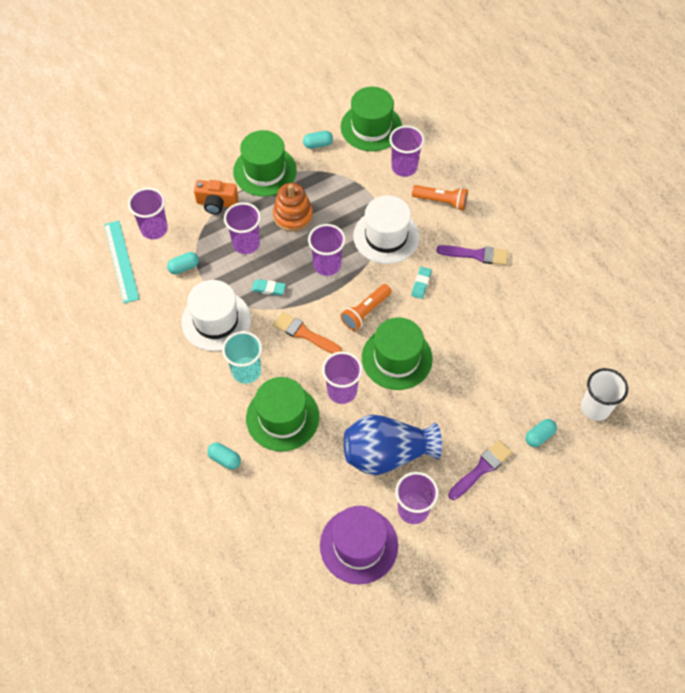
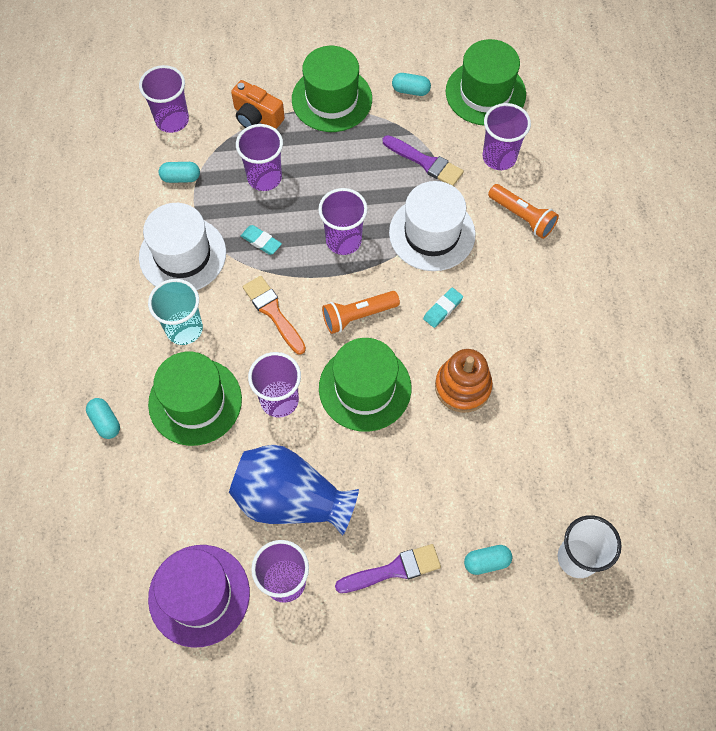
camera: 25 degrees right, 5 degrees up
(121, 261) = (117, 143): turquoise ruler -> none
(293, 216) = (335, 165): orange stacking toy -> orange stacking toy (462, 387)
(476, 255) = (530, 300): purple brush -> purple brush (425, 162)

